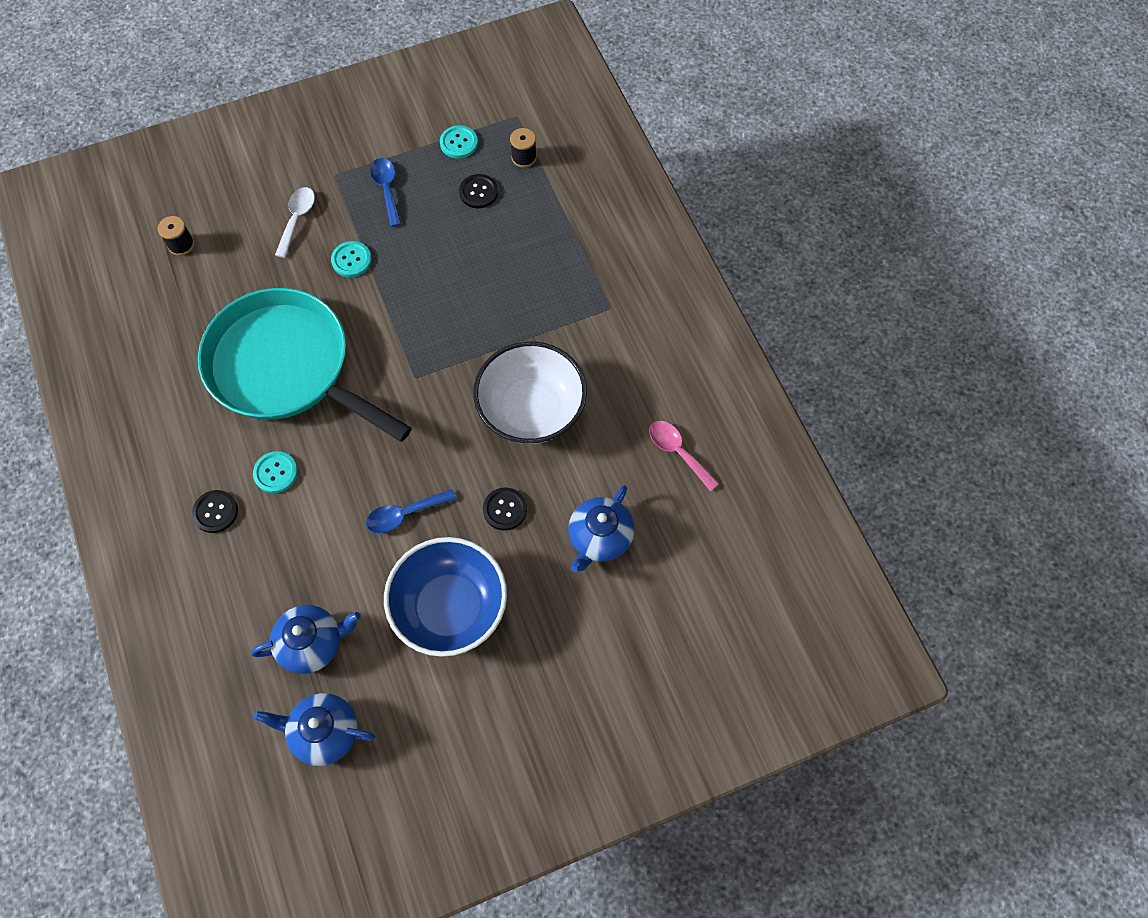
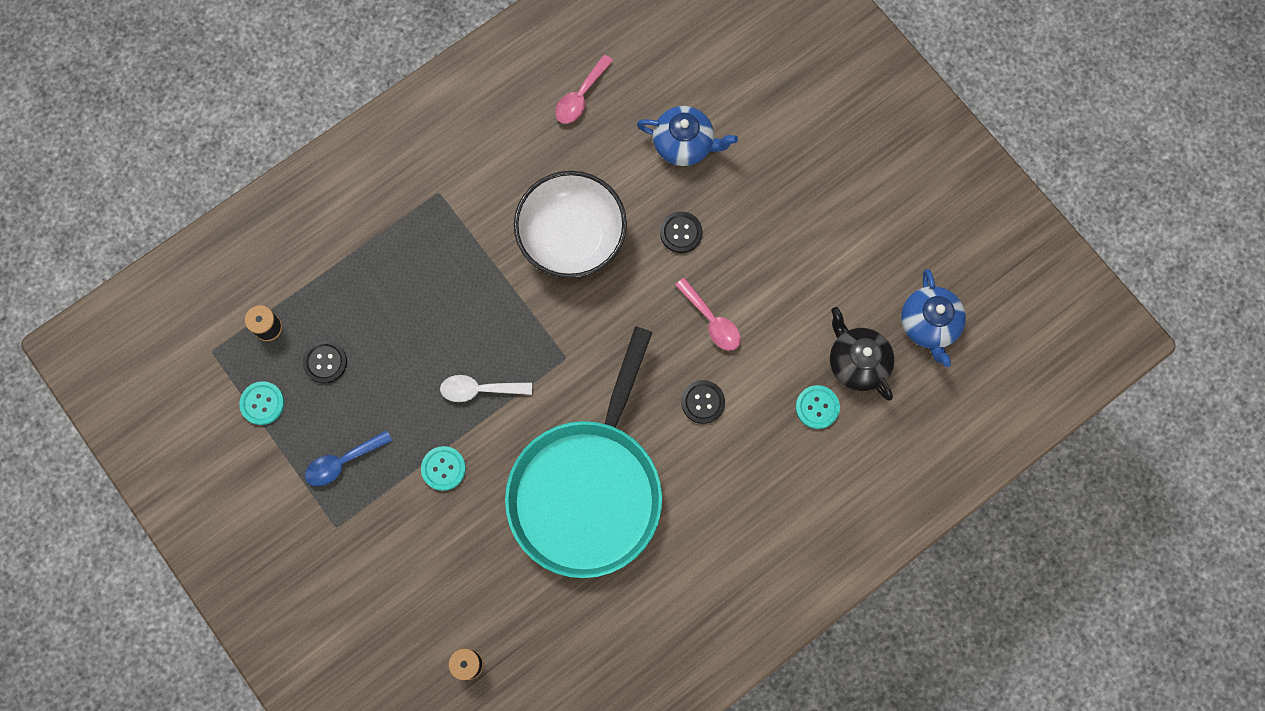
camera: 105 degrees left, 10 degrees up
(215, 512) = (761, 499): black button -> black button (703, 402)
(275, 473) = (705, 457): turquoise button -> turquoise button (817, 407)
(297, 219) = (405, 547): white spoon -> white spoon (480, 389)
(312, 643) = (857, 362): blue teapot -> black teapot
(405, 514) = (711, 321): blue spoon -> pink spoon
(450, 607) = (787, 253): blue bowl -> none

